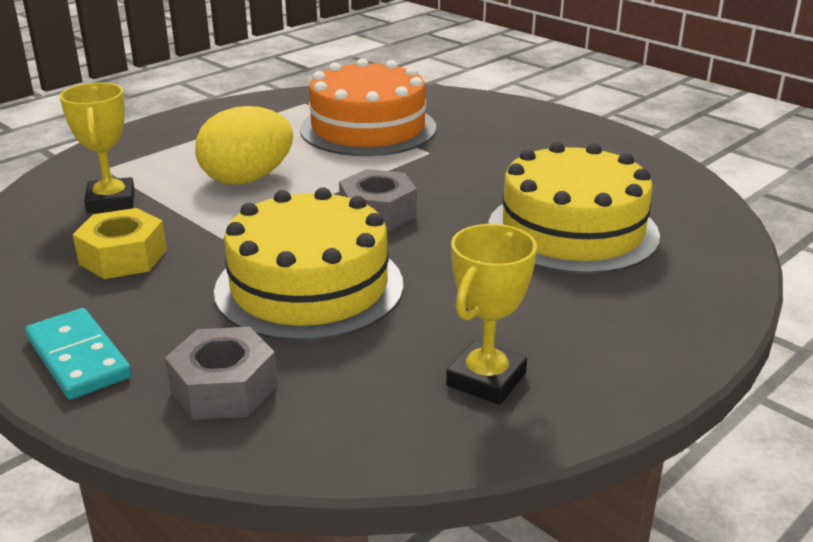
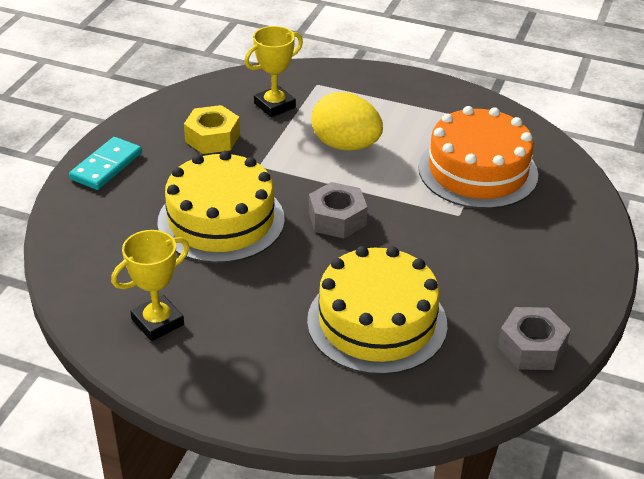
camera: 65 degrees right, 10 degrees up
(224, 388) = (103, 225): grey nut -> grey nut (532, 347)
(486, 379) = (157, 322): yellow trophy -> yellow trophy turned 45 degrees counterclockwise

